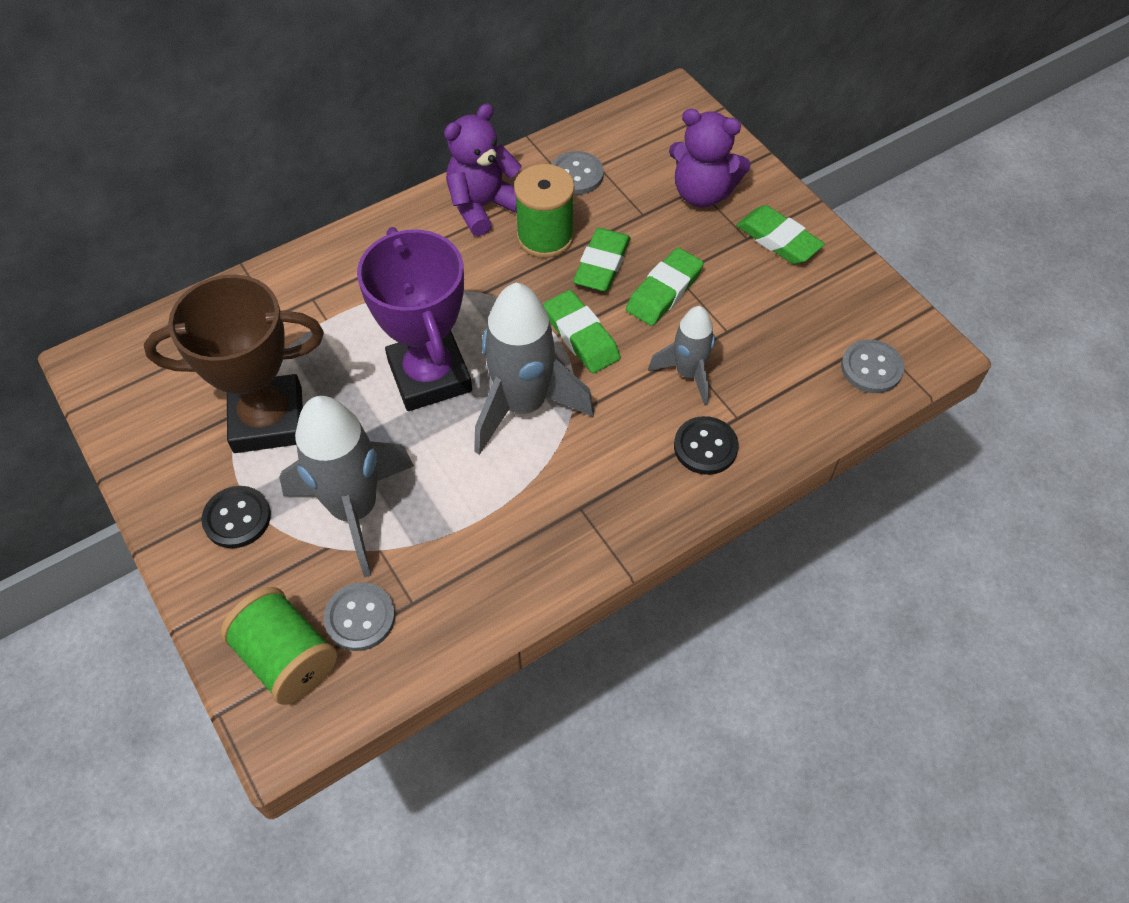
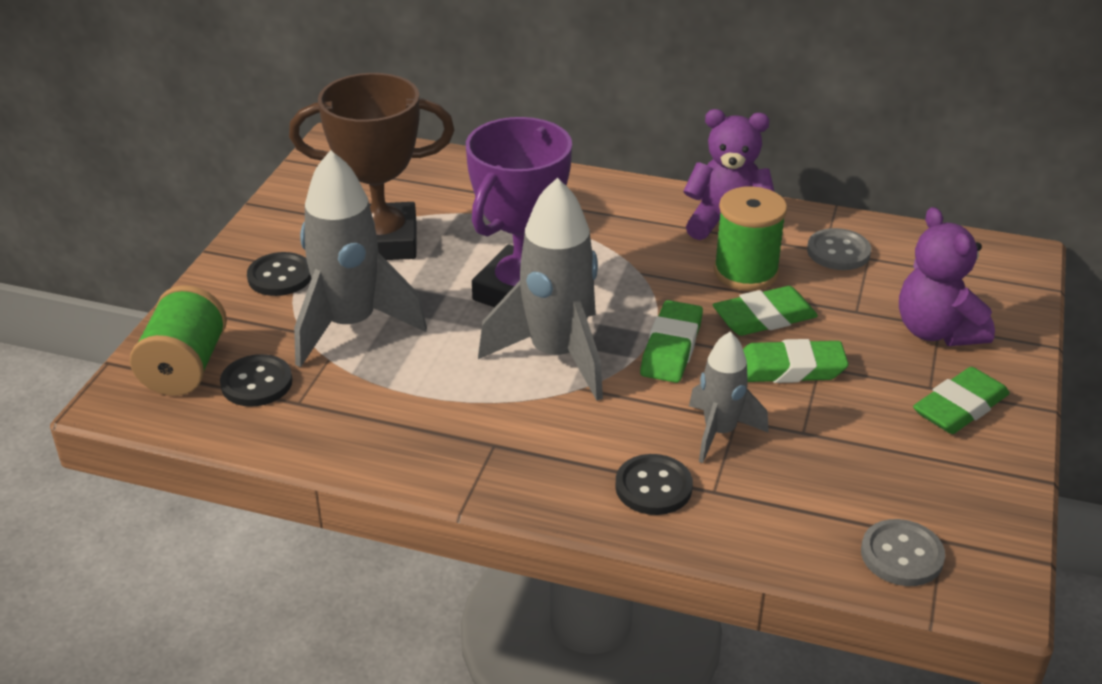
camera: 50 degrees right, 20 degrees down
(268, 419) = (382, 241): brown trophy -> brown trophy turned 45 degrees counterclockwise
(360, 617) = (256, 383): grey button -> black button
(778, 240) = (960, 407): green eraser -> green eraser turned 45 degrees clockwise

